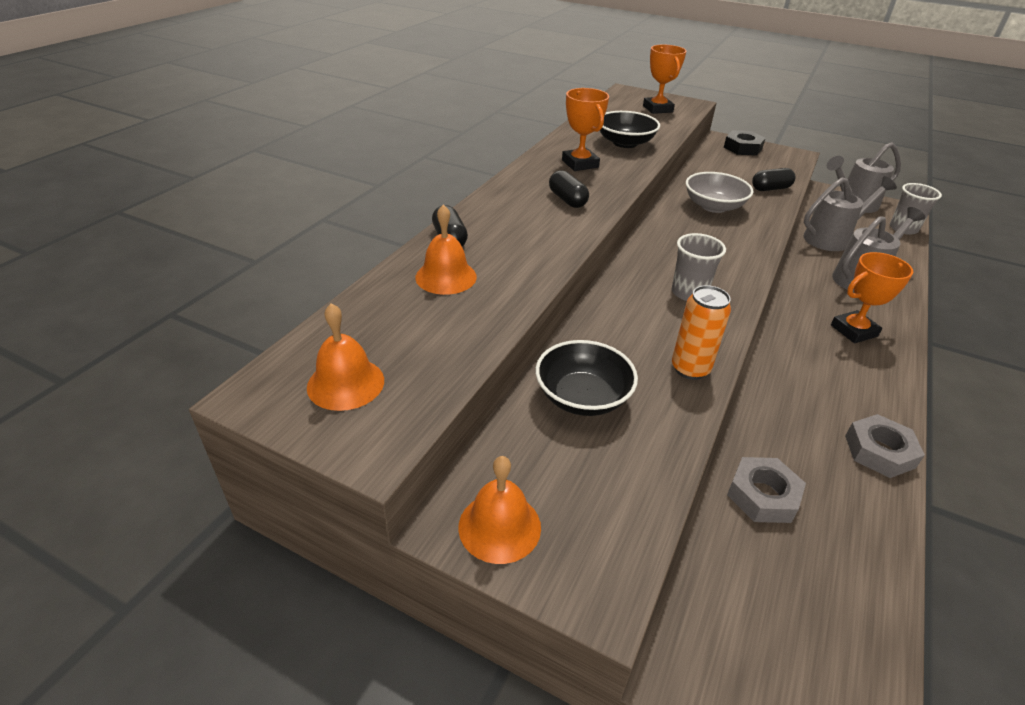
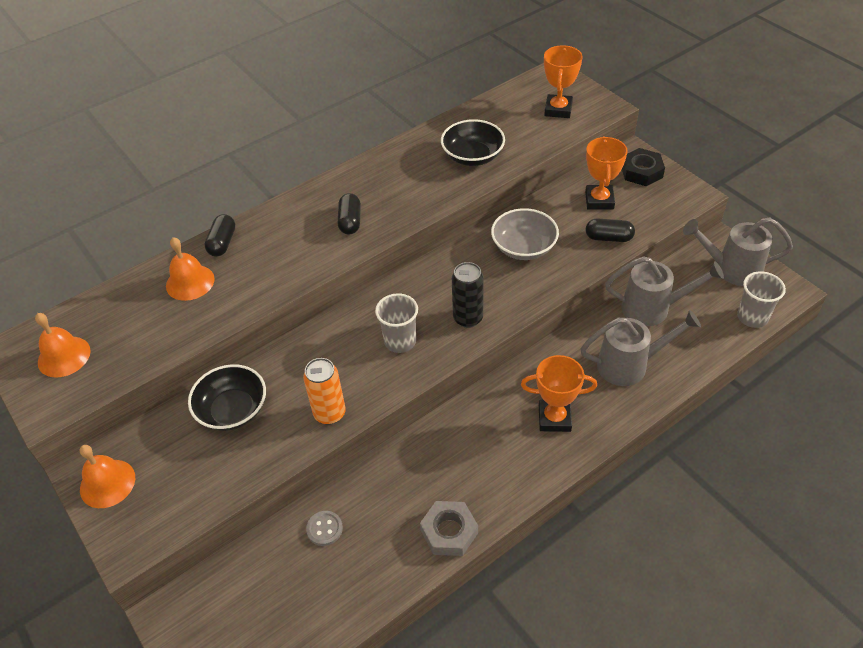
camera: 30 degrees right, 10 degrees up
(580, 164) = (403, 177): orange trophy -> orange trophy (599, 200)
(728, 262) = (468, 318): none -> black can
(763, 495) = (324, 529): grey nut -> grey button

